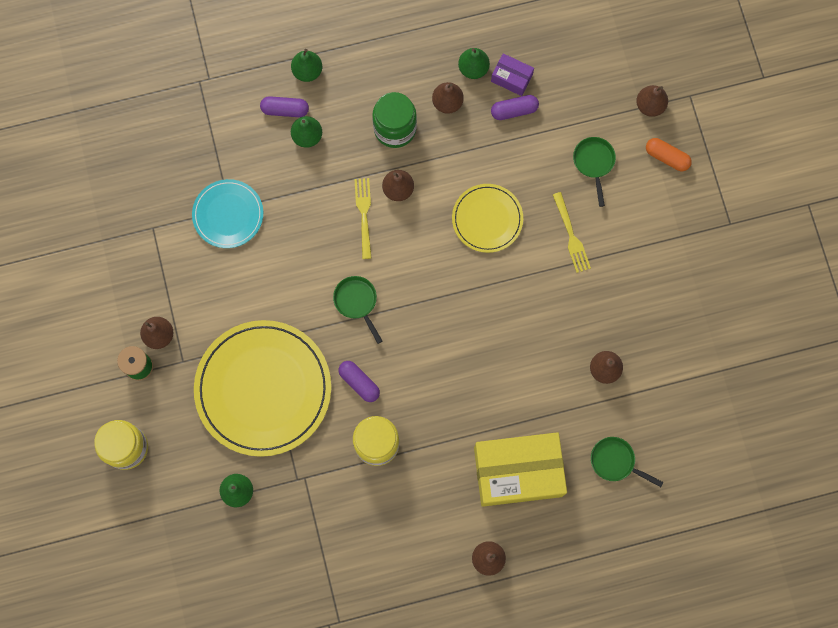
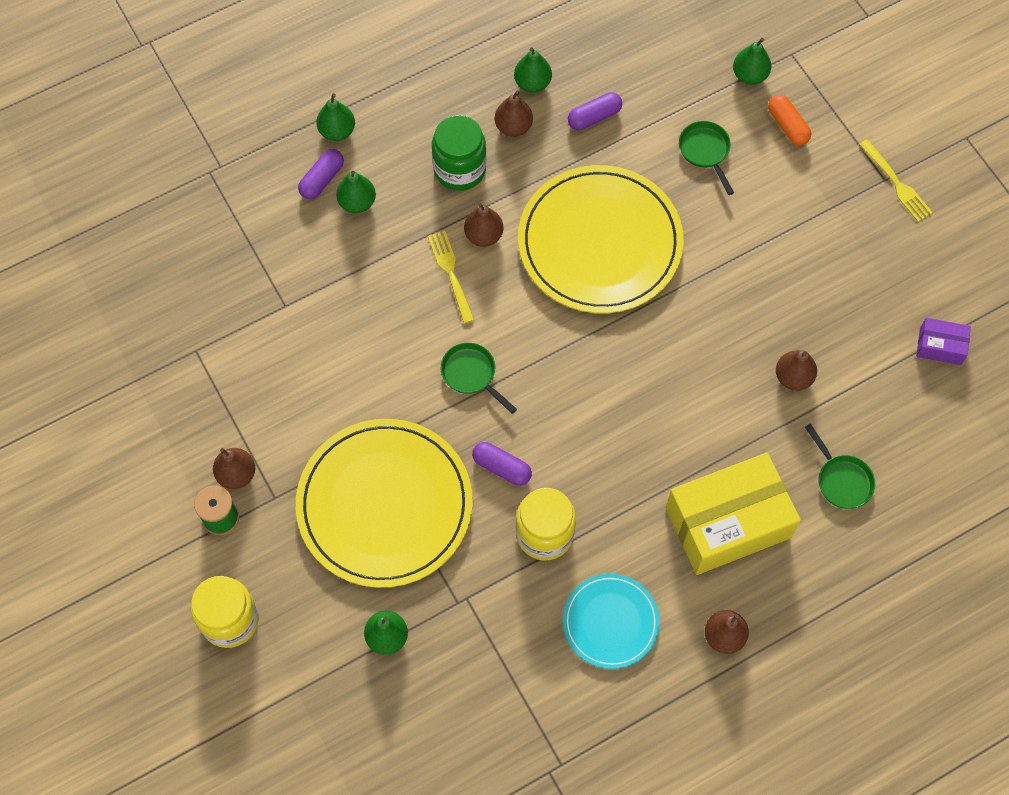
camera: 15 degrees left, 10 degrees down
(228, 214) = (285, 313): turquoise plate -> turquoise plate (610, 622)
(285, 110) = (322, 179): purple capsule -> purple capsule turned 45 degrees counterclockwise
(487, 219) = (600, 243): yellow plate -> yellow plate, size x1.87
(511, 78) = (580, 83): purple box -> purple box (940, 346)
(571, 235) = (704, 237): yellow fork -> yellow fork (896, 183)
(615, 461) = (841, 480): green pan -> green pan turned 135 degrees counterclockwise
(650, 106) = (749, 75): brown pear -> green pear
(666, 157) = (787, 126): orange capsule -> orange capsule turned 45 degrees clockwise

